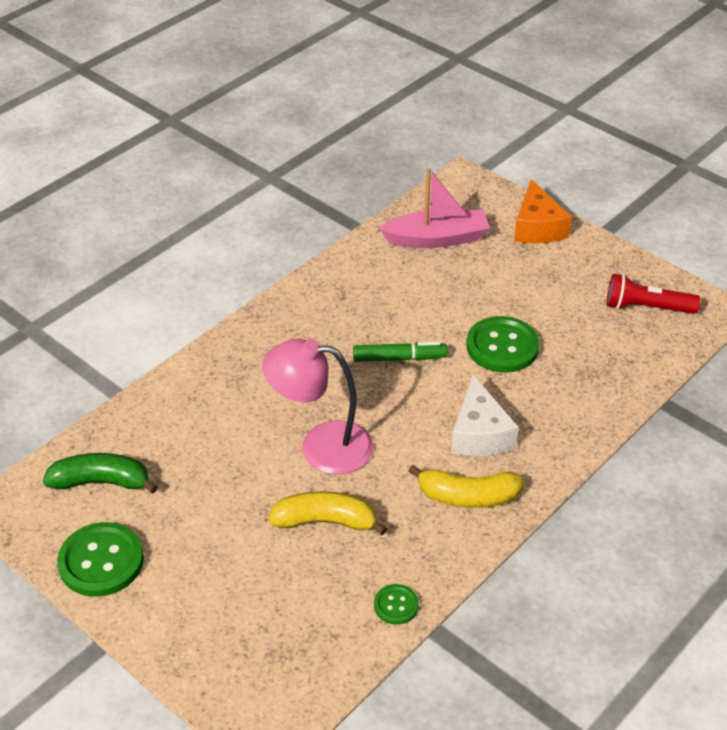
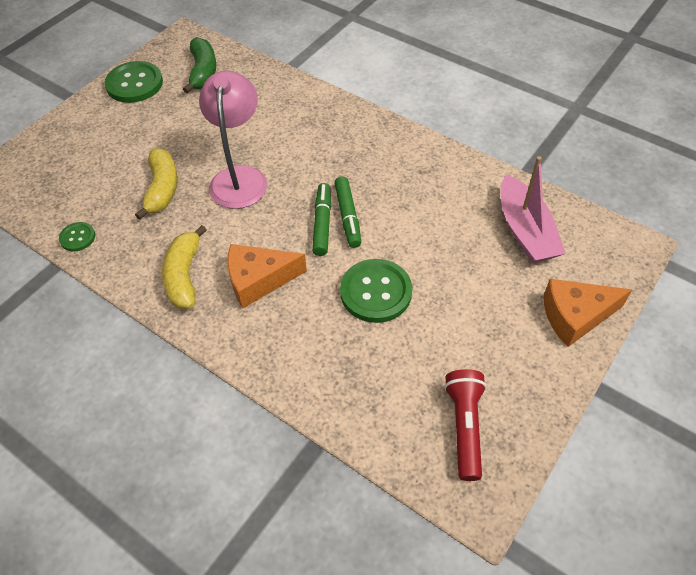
camera: 85 degrees right, 10 degrees up
(406, 379) = (322, 224): none -> green marker
(479, 433) = (258, 280): white cheese -> orange cheese

